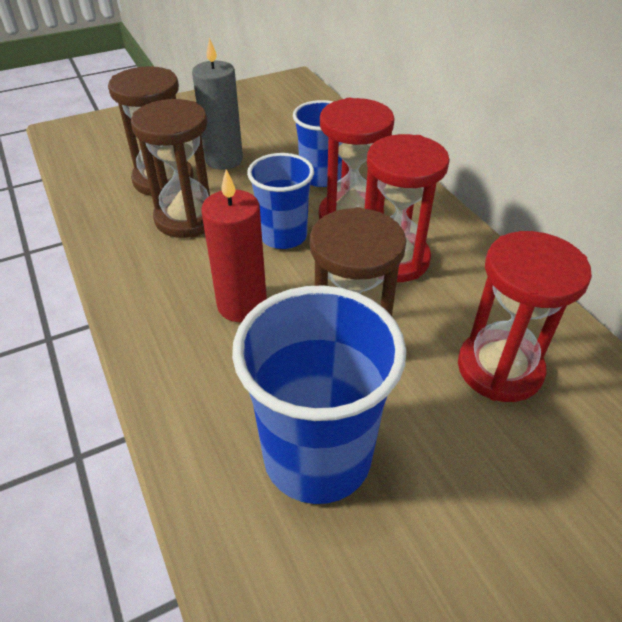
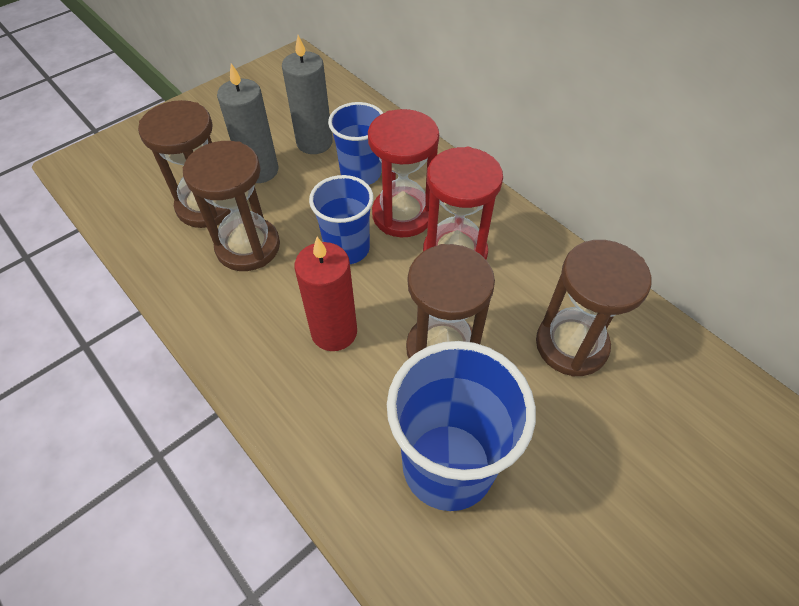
camera: 15 degrees left, 10 degrees up
(285, 146) = (314, 142): none -> grey candle
(499, 368) = (571, 345): red hourglass -> brown hourglass

